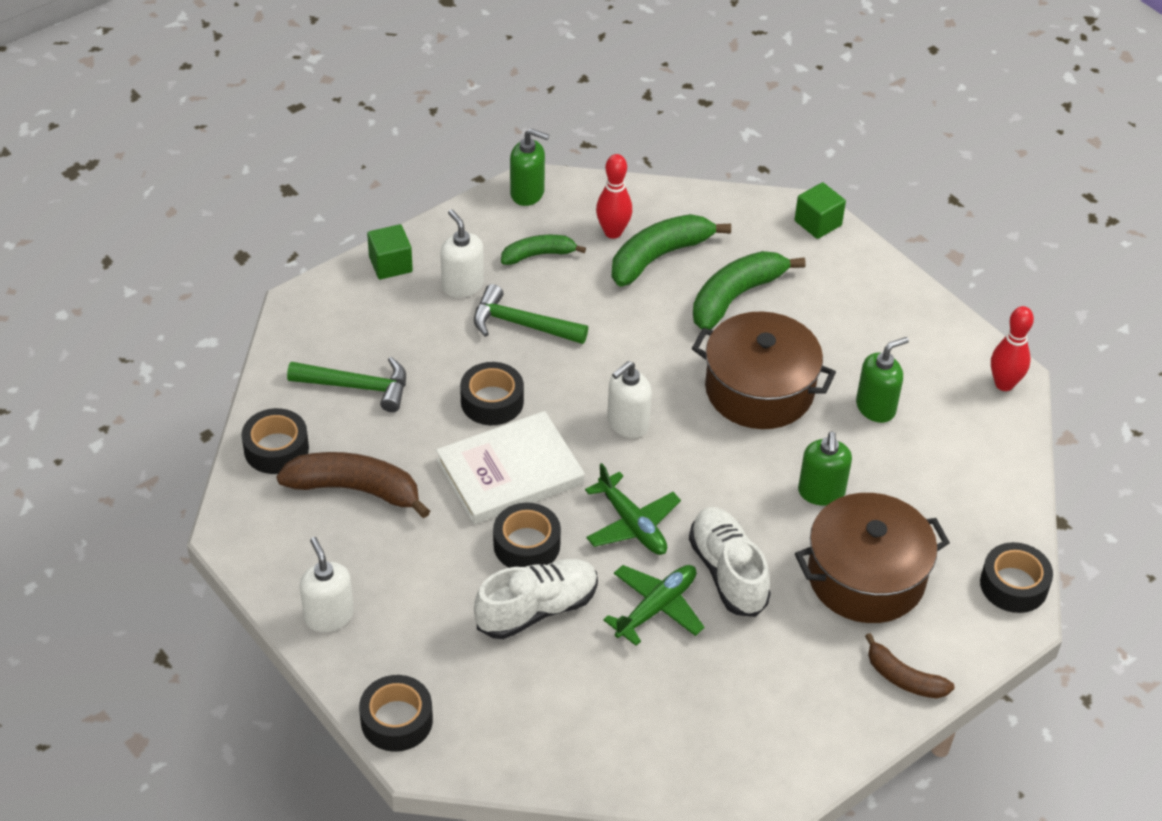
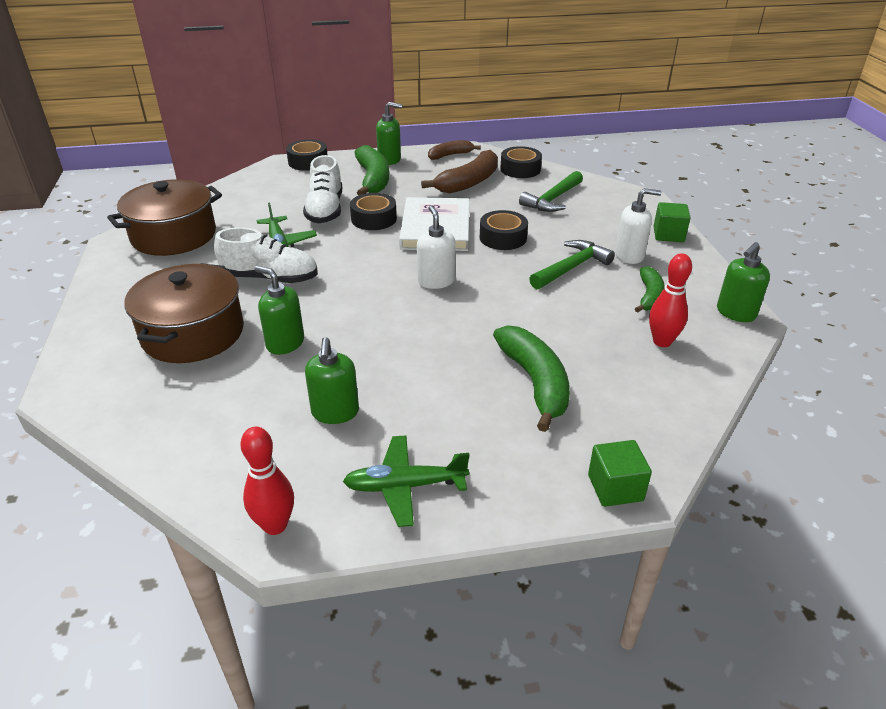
camera: 120 degrees right, 10 degrees down
(329, 616) = (389, 160): white soap dispenser -> green soap dispenser
(632, 524) = (348, 256): green plane -> green plane (404, 486)
(658, 257) = (615, 356): green banana -> green banana (373, 179)
(759, 390) = (415, 353): brown pot -> brown pot (174, 236)
(904, 678) = (104, 316): brown banana -> brown banana (450, 155)
(1013, 585) = (87, 406): black tape -> none

